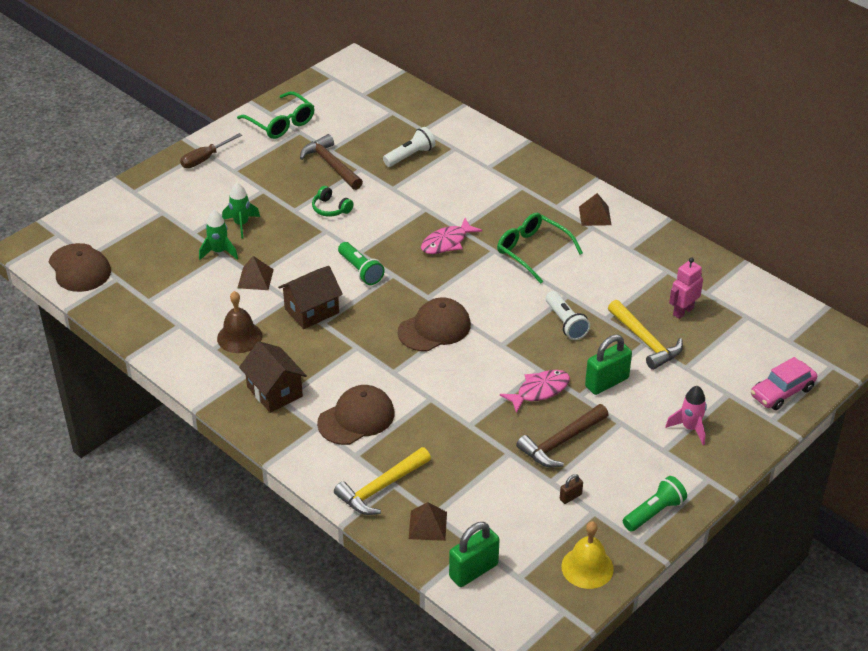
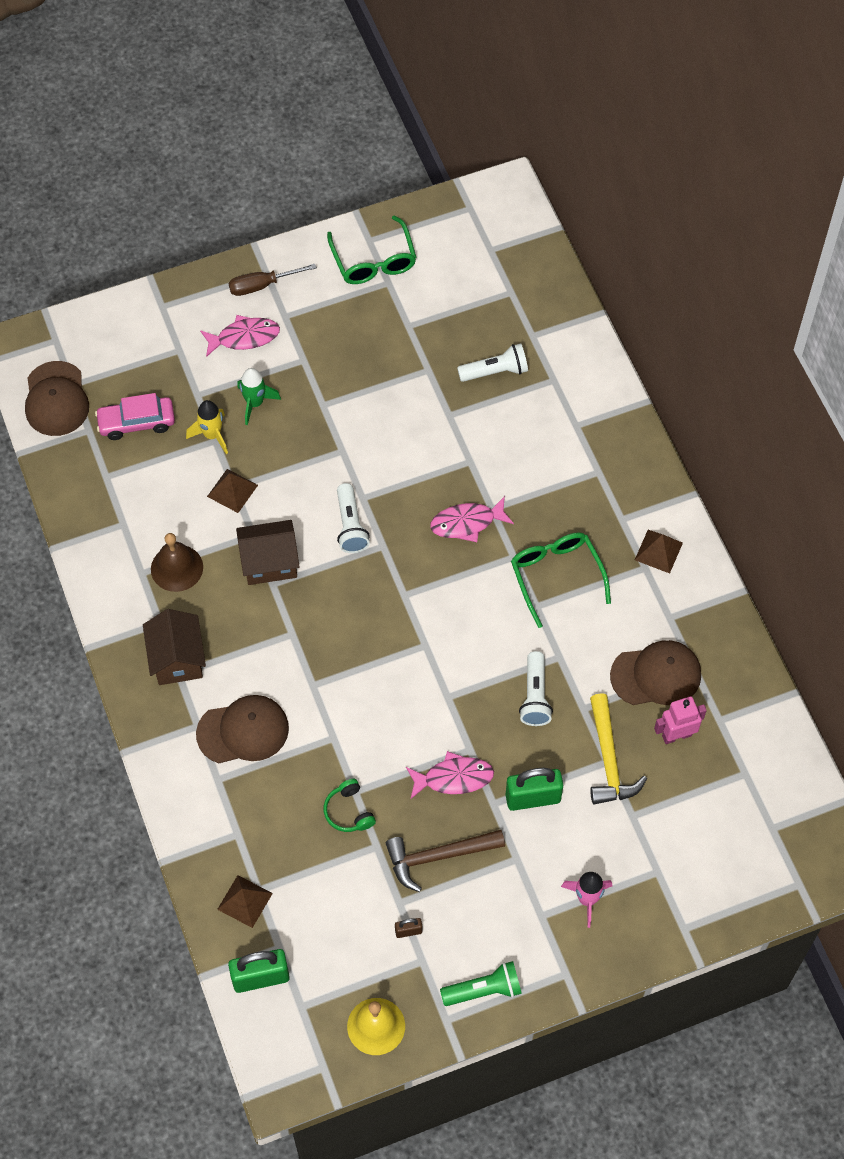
camera: 25 degrees right, 20 degrees up
(209, 190) = (244, 337): none -> pink fish
(219, 252) = (212, 435): green rocket -> yellow rocket
(330, 208) = (364, 419): green headphones -> green headphones (348, 811)
(331, 165) = (398, 350): brown hammer -> none
(360, 270) = (350, 526): green flashlight -> white flashlight
(381, 488) = (222, 833): yellow hammer -> none
(434, 328) = (387, 643): brown cap -> brown cap (656, 675)
(782, 392) = (719, 895): pink car -> pink car (136, 423)

